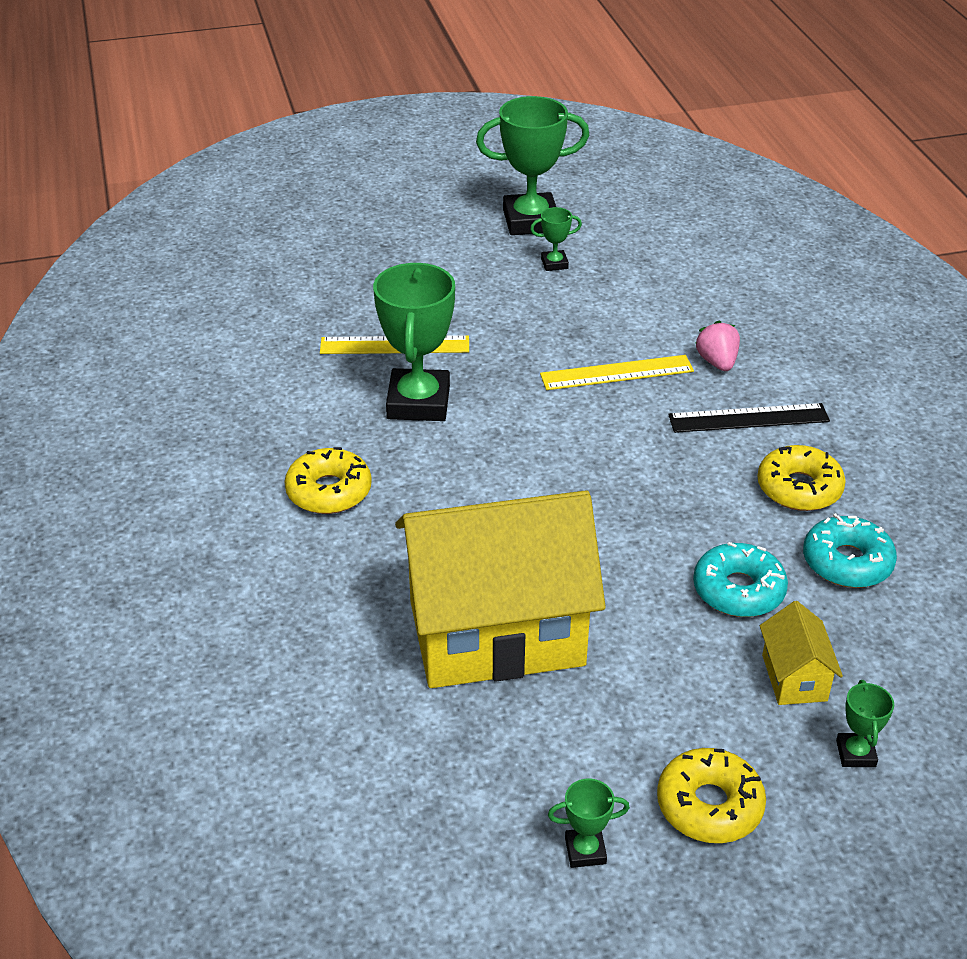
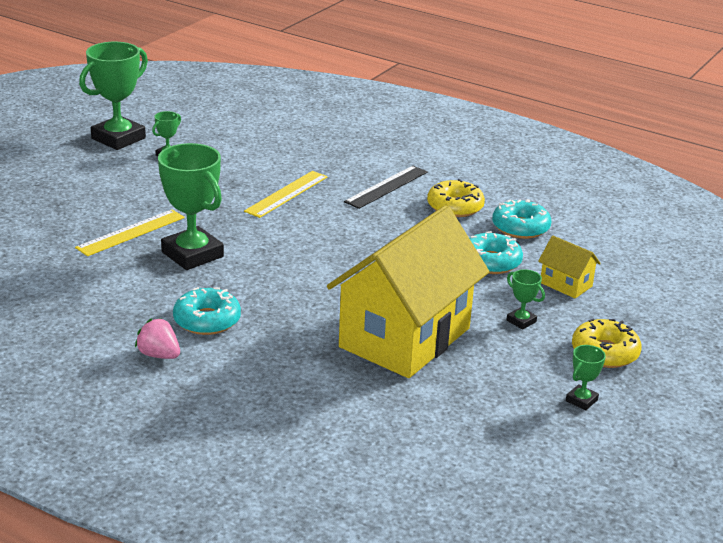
camera: 45 degrees left, 10 degrees down
(329, 491) = (207, 320): yellow donut -> turquoise donut
(717, 362) = (333, 168): pink strawberry -> pink strawberry (159, 355)
(855, 753) = (631, 300): green trophy -> green trophy (521, 321)

